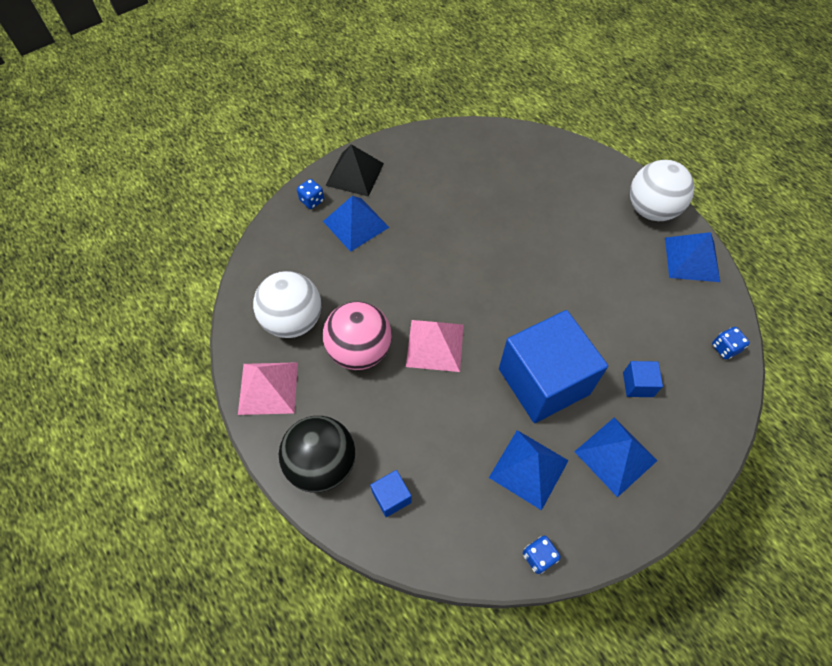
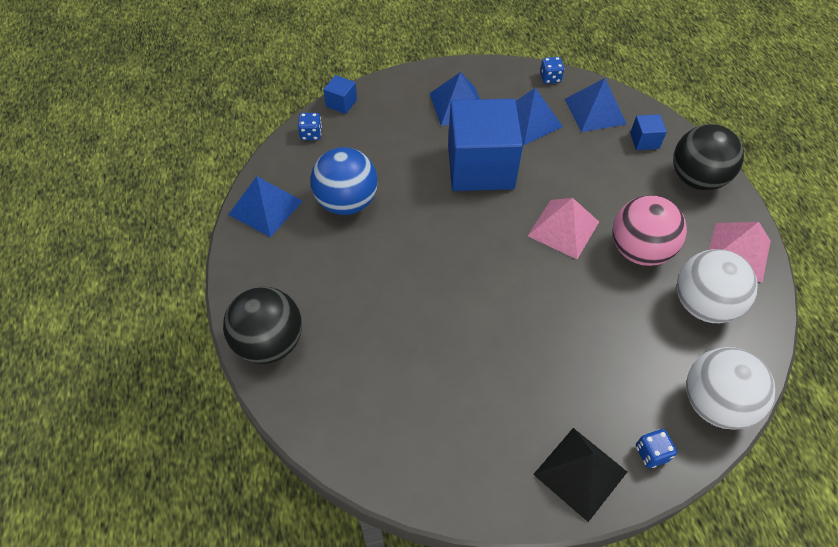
camera: 155 degrees left, 5 degrees down
(356, 224) = (602, 393): blue pyramid -> blue pyramid (595, 111)
(596, 169) = (269, 342): none -> black ball
(633, 291) = (347, 202): none -> blue ball
(638, 384) = (404, 137): blue cube -> blue cube (341, 103)
(651, 210) = (256, 269): white ball -> white ball (715, 403)

